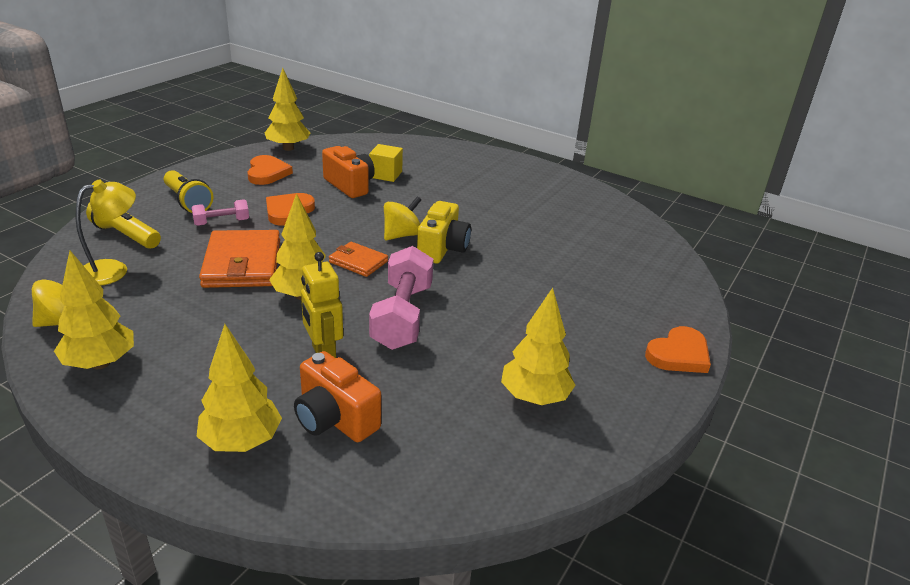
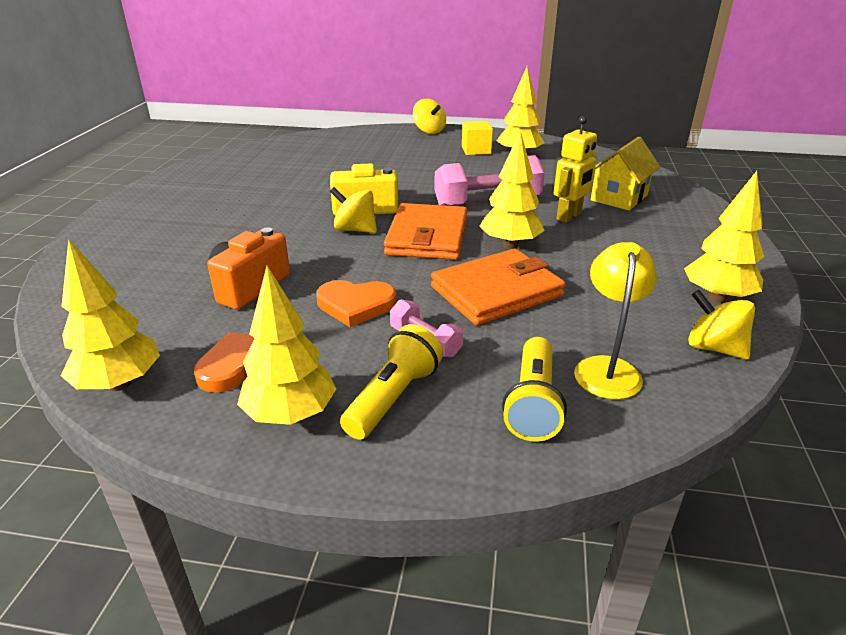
camera: 110 degrees left, 0 degrees up
(113, 270) = (607, 368): yellow lamp -> yellow lamp turned 75 degrees clockwise
(241, 441) = (680, 217): yellow tree -> yellow tree (290, 415)
(334, 419) = (619, 198): orange camera -> yellow house
(358, 262) = (427, 237): orange wallet -> orange wallet, size x1.82
(385, 174) = (198, 273): yellow cube -> yellow cube (476, 150)
(679, 354) = (429, 131): orange heart -> yellow spinning top

